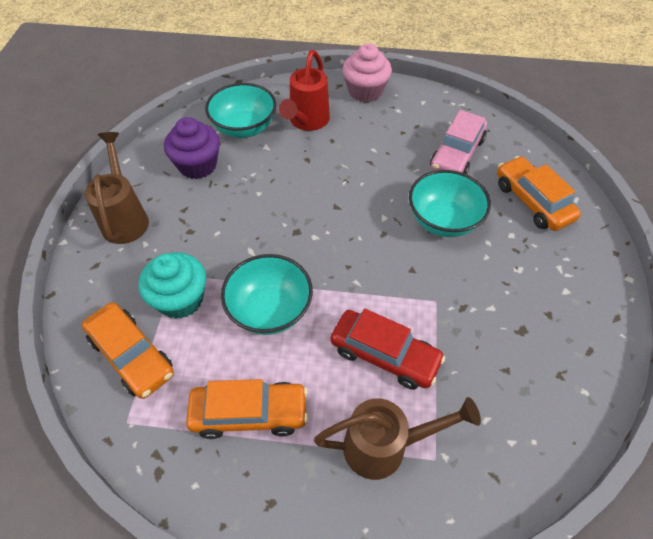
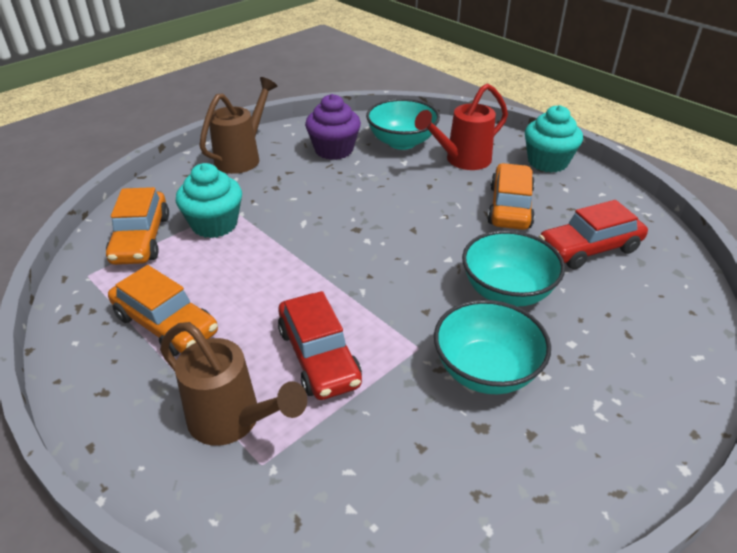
camera: 40 degrees right, 15 degrees down
(270, 310) = (268, 268): turquoise bowl -> turquoise bowl (486, 371)
(365, 91) = (547, 162): pink cupcake -> turquoise cupcake
(456, 154) = (589, 248): pink car -> red car
(532, 201) = (635, 329): orange car -> orange car (510, 207)

